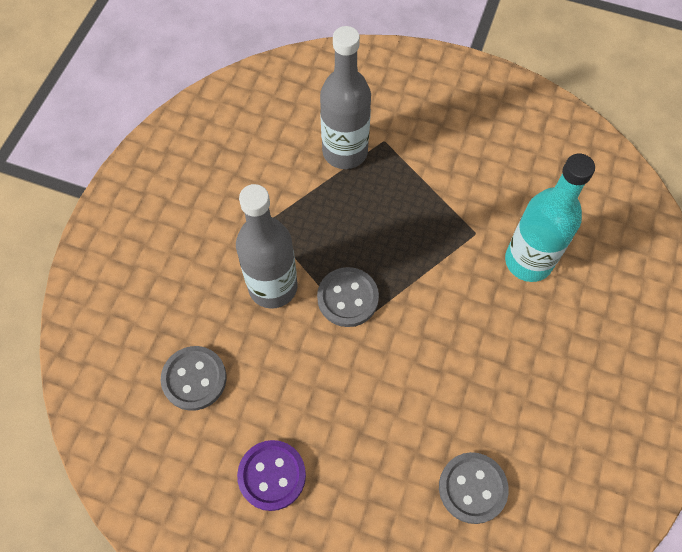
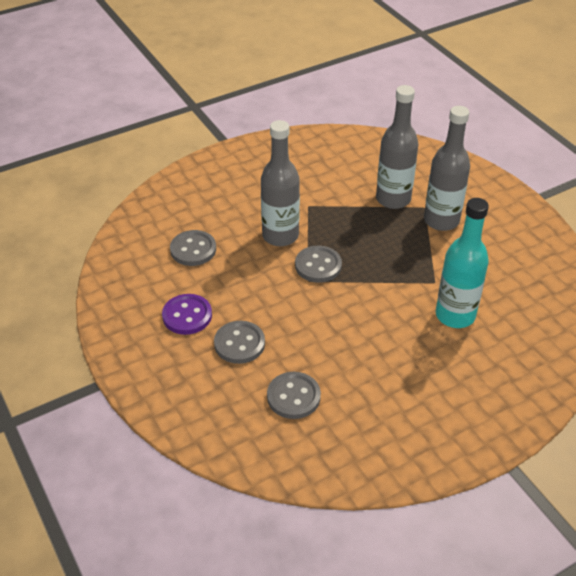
camera: 40 degrees right, 20 degrees down
(360, 466) = (239, 343): none -> grey button
(415, 147) = (441, 220): none -> grey bottle

